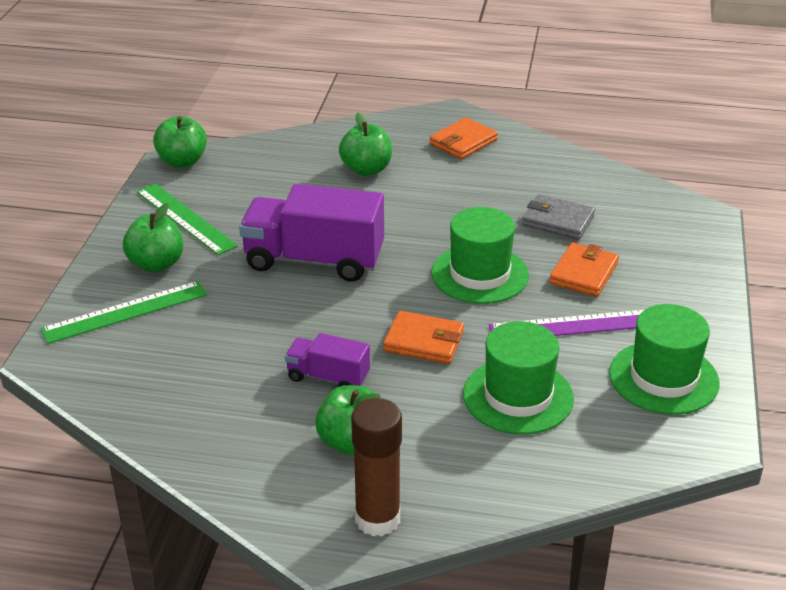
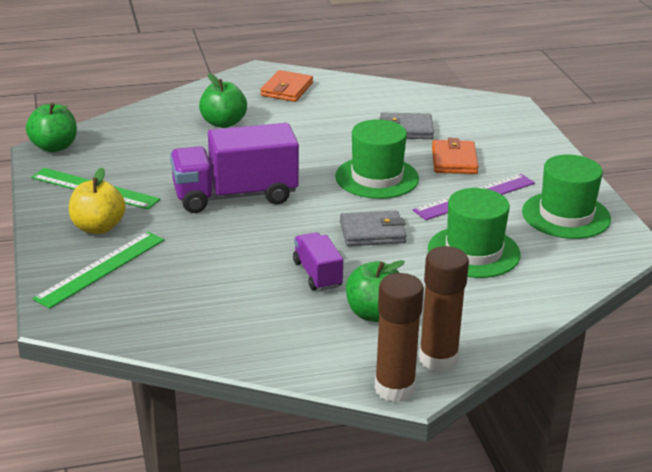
camera: 25 degrees left, 5 degrees down
(156, 264) = (98, 227): green apple -> yellow apple
(304, 540) = (394, 389): none -> brown glue stick
(328, 377) = (317, 274): purple truck -> purple truck turned 75 degrees clockwise
(424, 341) = (372, 232): orange wallet -> grey wallet

